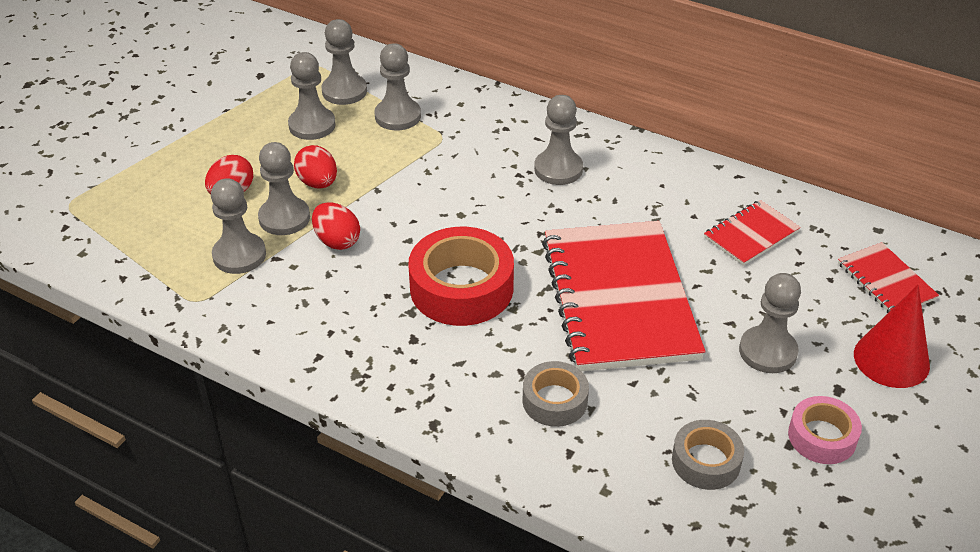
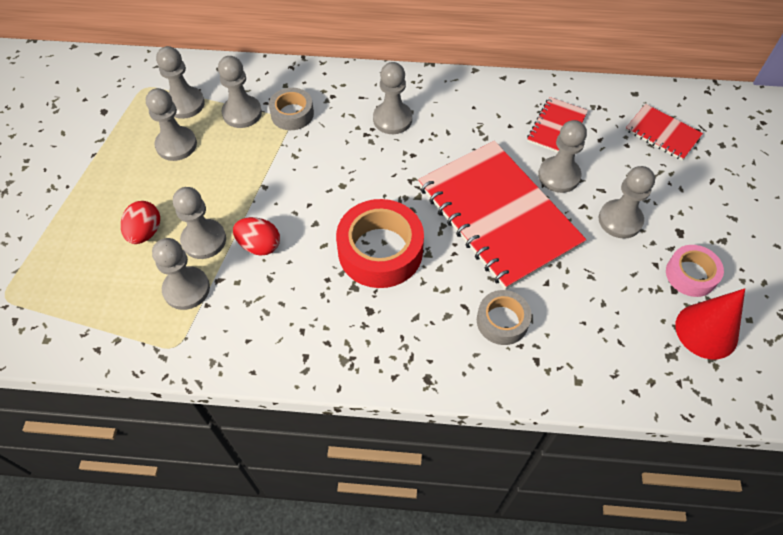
camera: 25 degrees left, 15 degrees up
(318, 183) = (213, 197): red egg -> none
(706, 461) = (630, 327): grey tape -> grey tape (292, 114)
(720, 283) = (559, 176): none -> grey pawn
(891, 359) = (699, 195): red cone -> red cone (706, 331)

